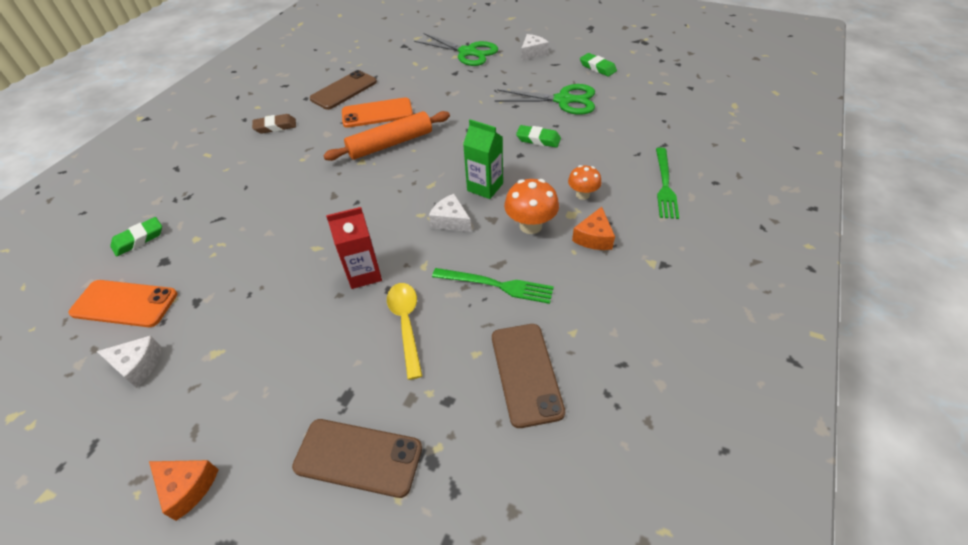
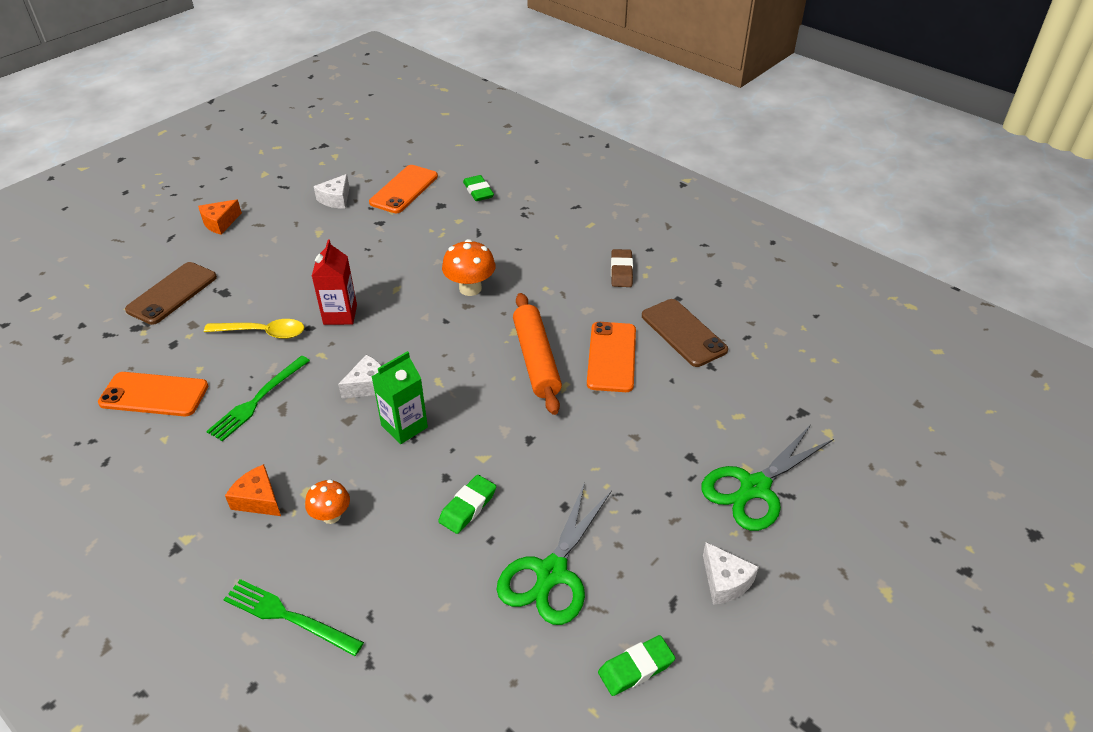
camera: 105 degrees right, 5 degrees down
(526, 373) = (154, 394): brown phone -> orange phone
(530, 226) = (315, 449): orange mushroom -> orange mushroom (470, 288)

